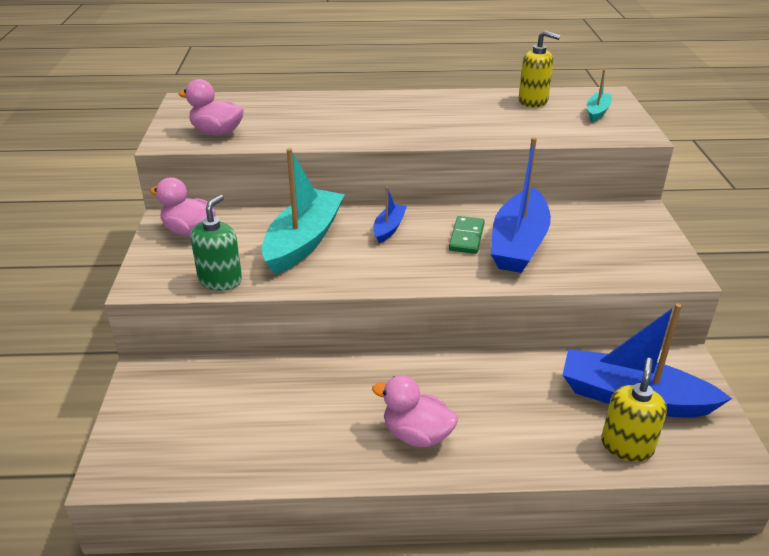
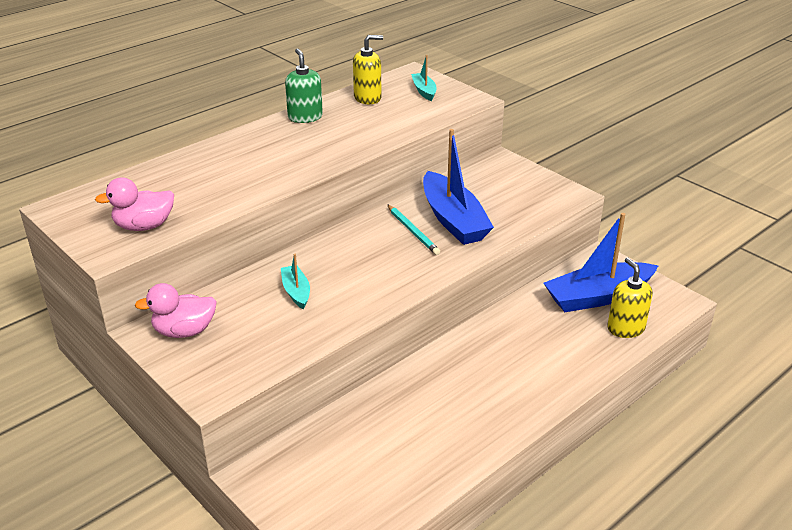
camera: 40 degrees left, 0 degrees up
(220, 280) = (274, 355): green soap dispenser -> green soap dispenser (305, 117)
(304, 241) = (296, 292): turquoise boat -> turquoise boat, size x0.48
(389, 228) = (348, 250): blue boat -> none
(417, 435) = (505, 394): pink duck -> none
(466, 237) = (413, 231): green domino -> turquoise pencil

